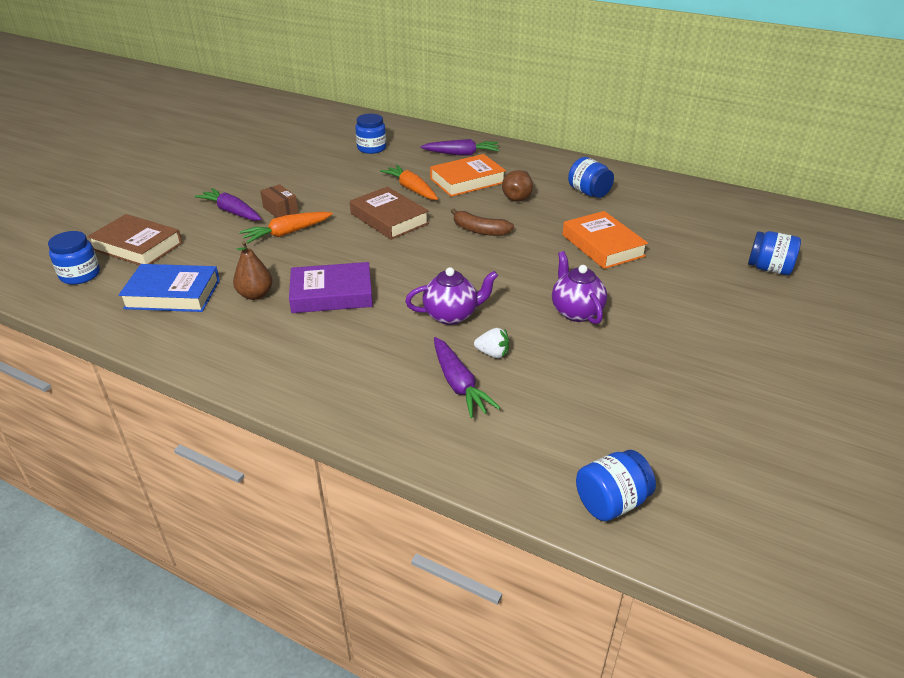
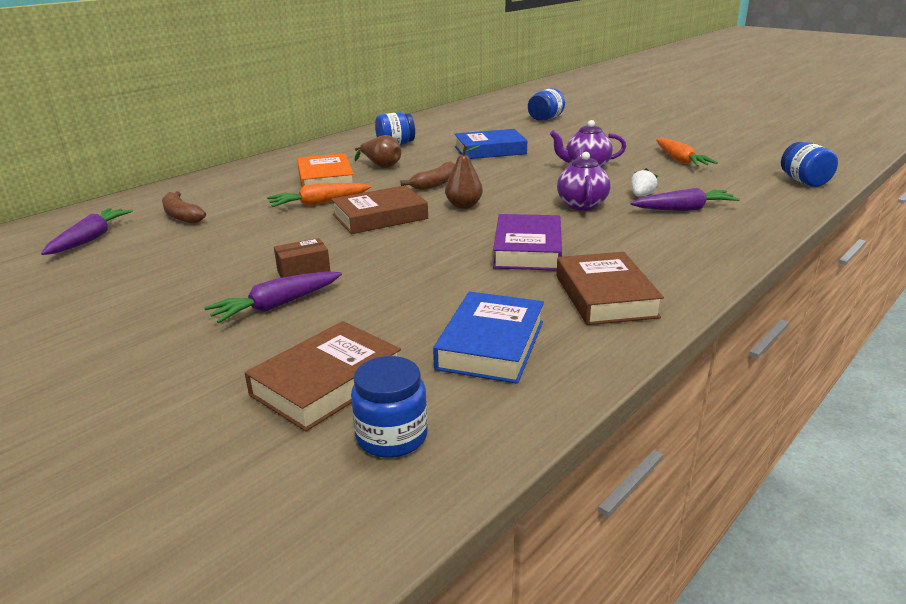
camera: 75 degrees left, 10 degrees down
(244, 338) = (605, 296): none -> brown book
(255, 295) = (514, 289): brown pear -> brown pear (464, 206)
(287, 233) = (372, 270): orange carrot -> orange carrot (680, 160)
(371, 148) = (181, 216): blue jar -> brown banana
(462, 154) = (258, 177): purple carrot -> purple carrot (91, 239)
(602, 245) = (490, 150): orange book -> blue book

